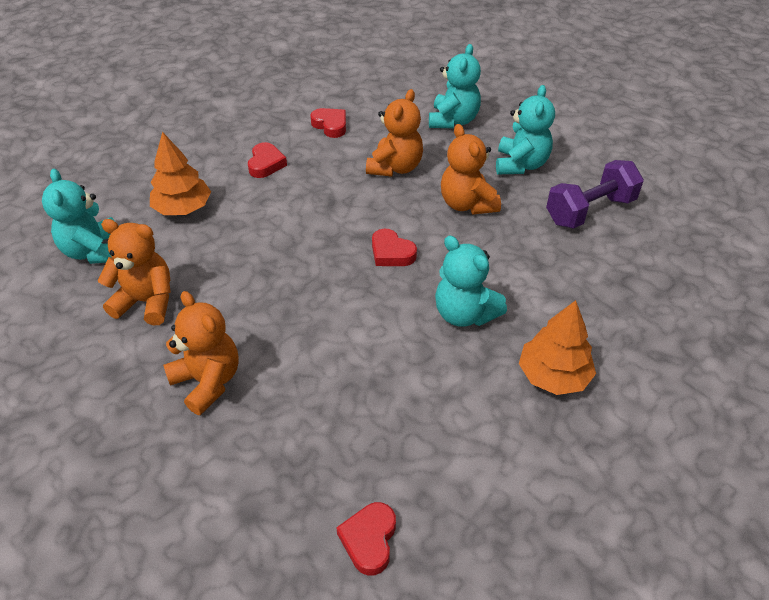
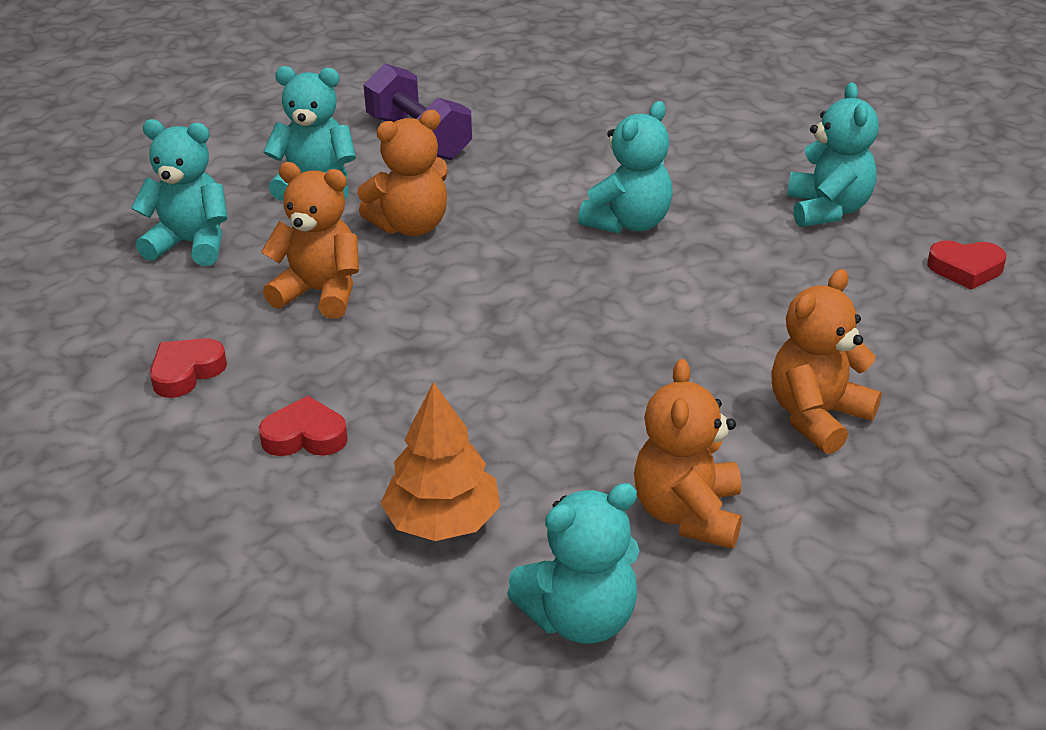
camera: 95 degrees left, 10 degrees down
(391, 253) = (526, 283): red heart -> none
(478, 452) = (827, 210): none -> turquoise teddy bear
(553, 375) = (705, 167): orange tree -> none

